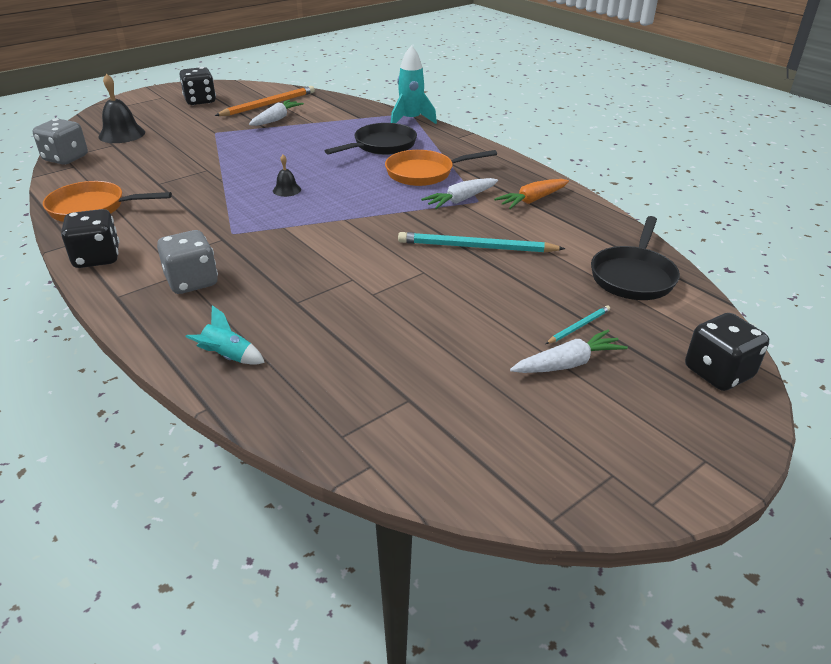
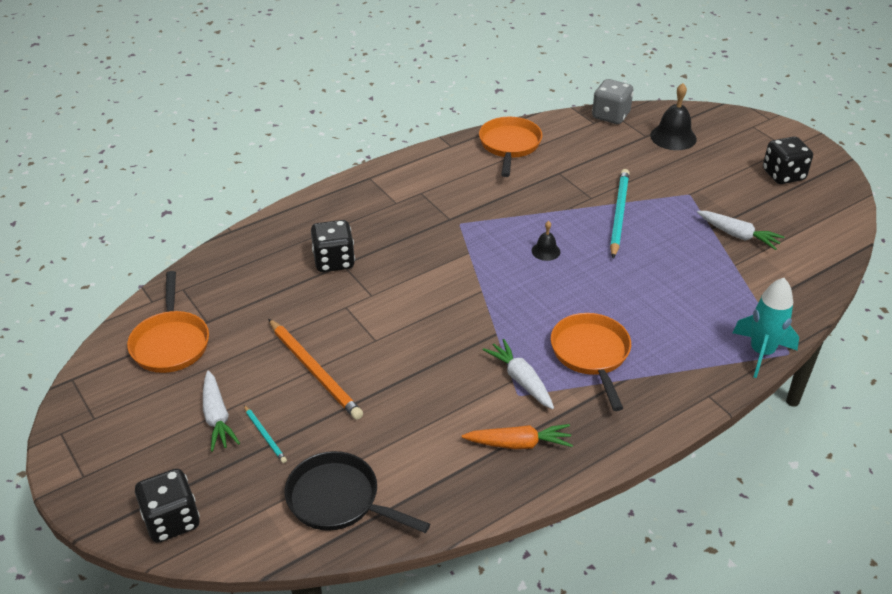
camera: 95 degrees right, 5 degrees up
(97, 258) = (426, 161): black dice -> black dice (334, 261)
(192, 282) = (383, 209): grey dice -> none
(228, 357) = (281, 235): turquoise rocket -> none
(268, 104) = (786, 227): orange pencil -> orange pencil (314, 371)
(381, 146) = (668, 322): black pan -> none
(455, 426) = (171, 343): none -> orange pan
(476, 247) = (415, 381): turquoise pencil -> turquoise pencil (618, 214)
(532, 200) = (519, 444): orange carrot -> orange carrot turned 120 degrees clockwise

